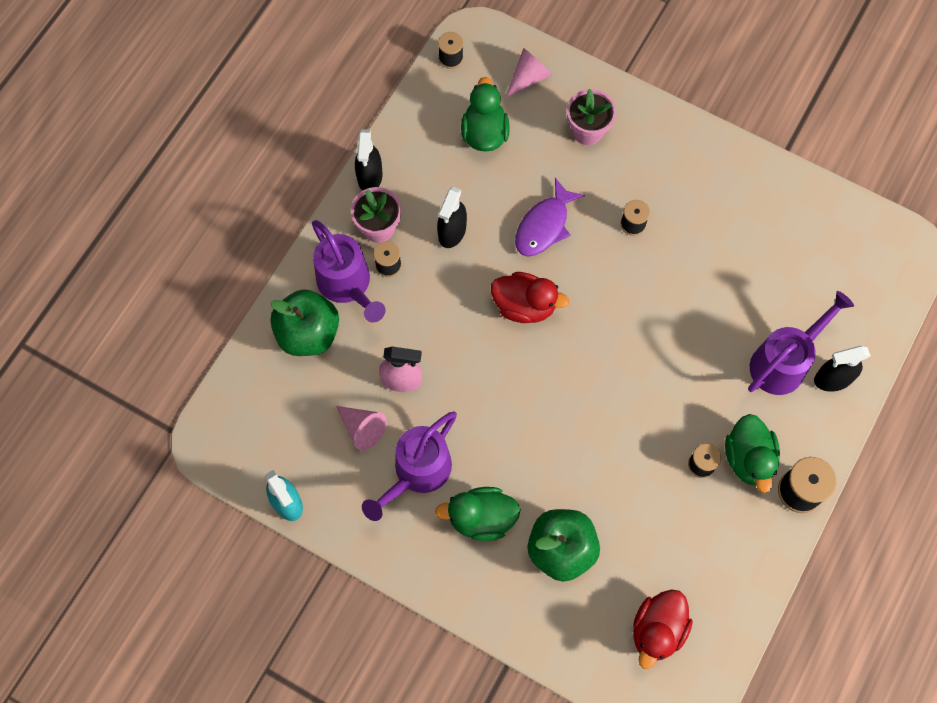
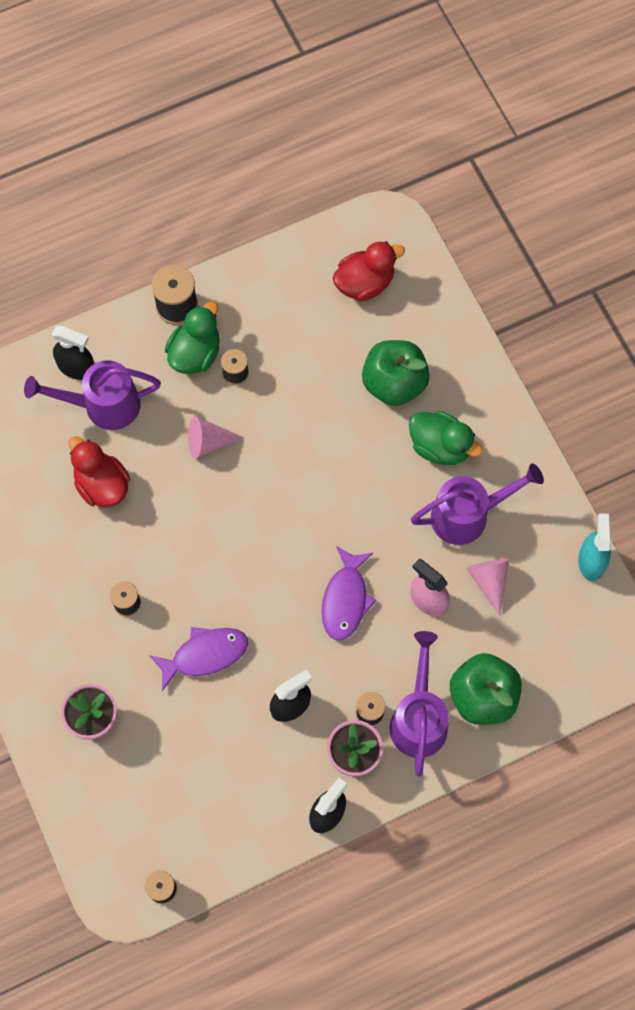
camera: 145 degrees left, 0 degrees up
(468, 337) = (345, 599): none -> purple fish
(484, 133) = (190, 784): green duck -> none
(524, 306) = (277, 594): red duck -> red duck (102, 485)
(529, 77) = (105, 814): pink cone -> pink cone (208, 442)

